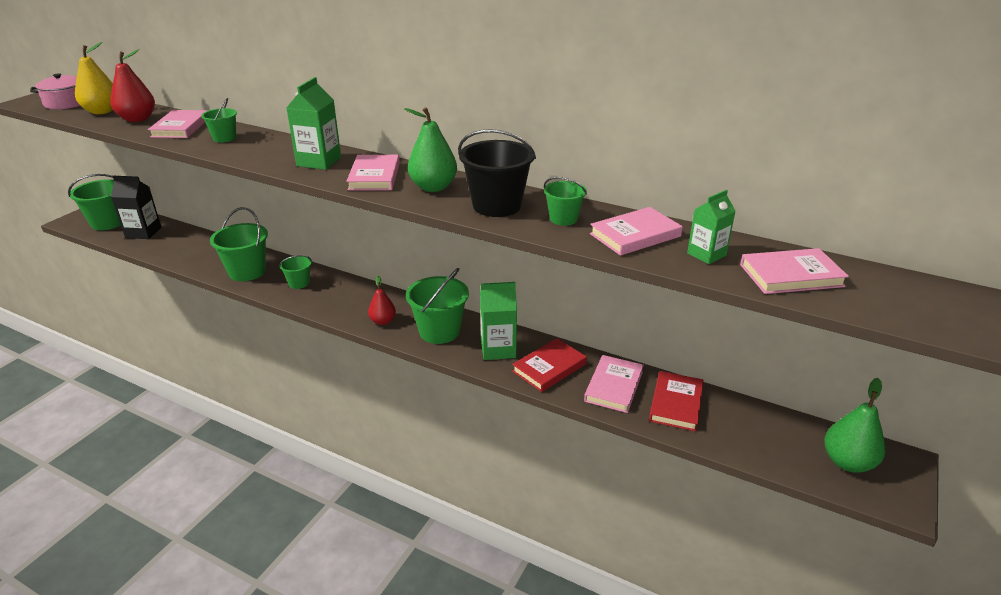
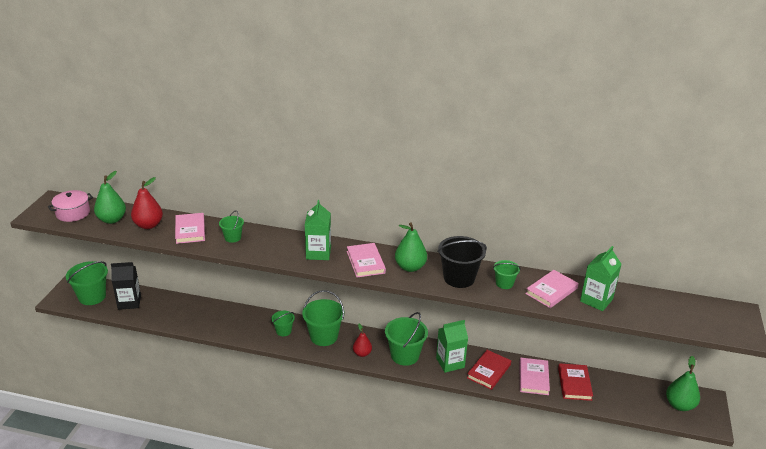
camera: 15 degrees left, 0 degrees up
(102, 111) = (112, 220): yellow pear -> green pear
(247, 271) = (238, 327): green bucket -> green bucket (324, 336)
(706, 254) = (596, 300): green carton -> green carton, size x1.53
(791, 275) = (645, 309): pink book -> none

